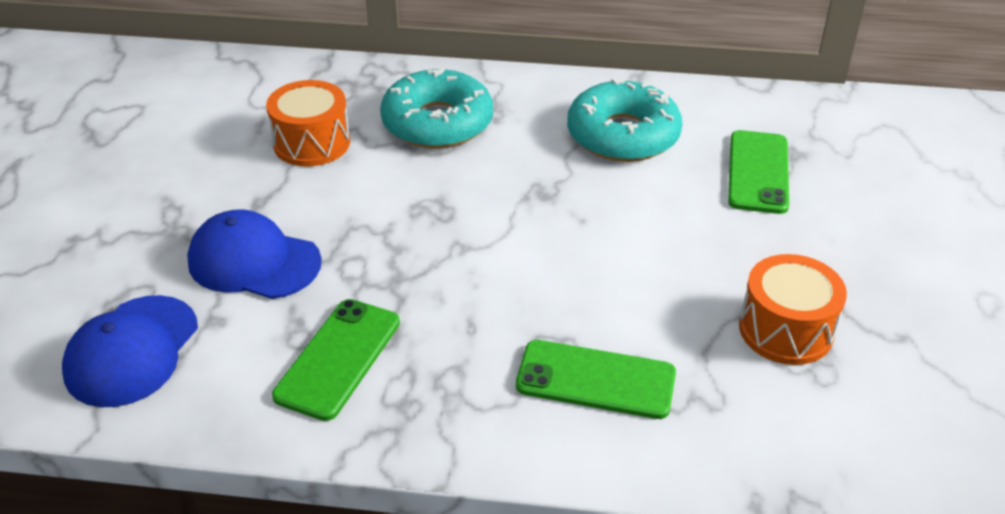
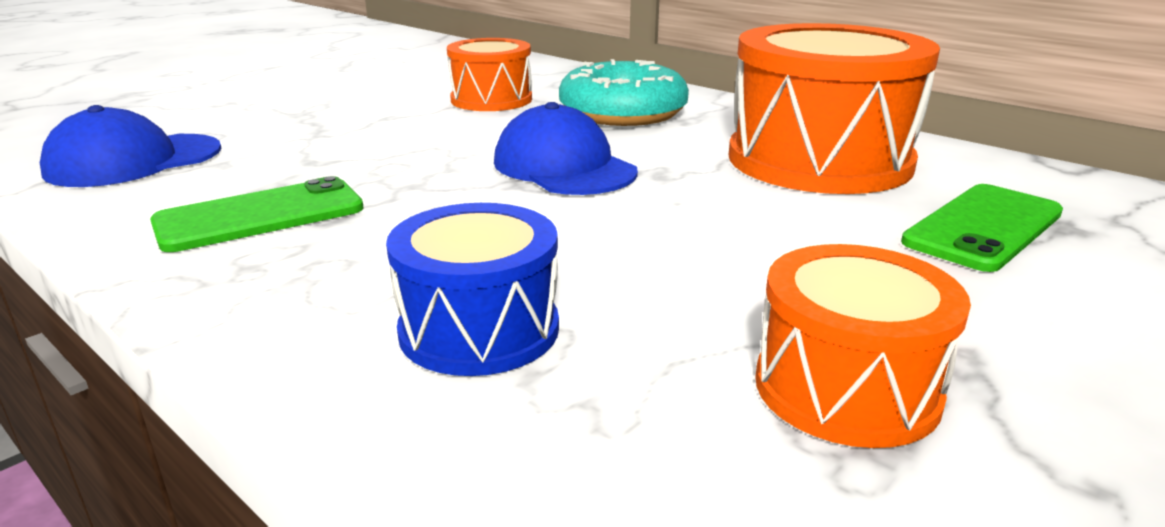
camera: 35 degrees right, 15 degrees down
(254, 261) = (319, 143): blue cap -> blue cap (564, 167)
(595, 380) = (479, 329): green phone -> blue drum
(623, 135) = (819, 160): turquoise donut -> orange drum

